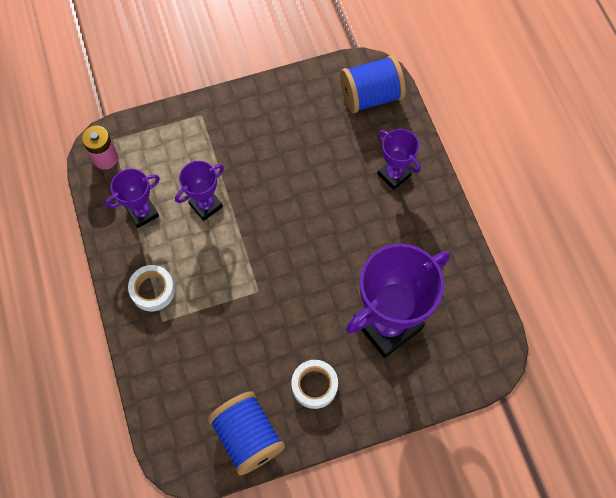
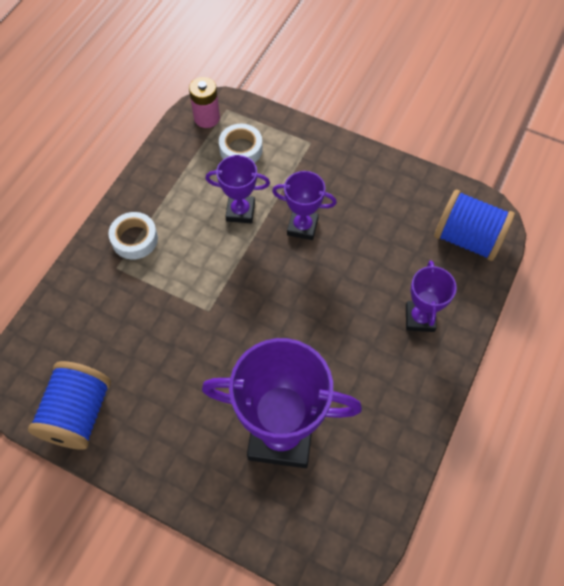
camera: 45 degrees right, 5 degrees down
(142, 213) = (189, 178): purple trophy -> purple trophy (302, 227)
(314, 385) = (169, 425): white tape -> white tape (241, 149)

